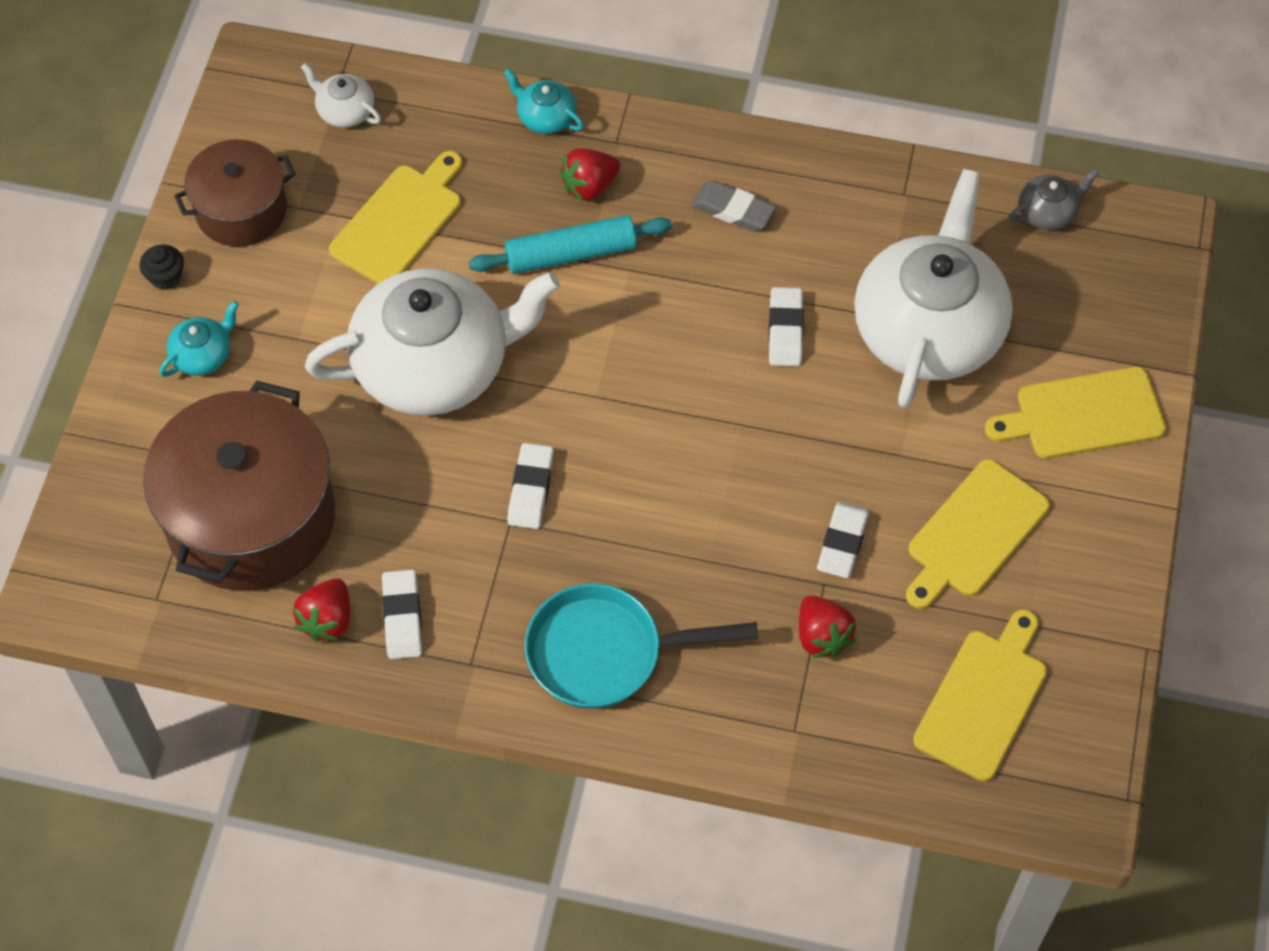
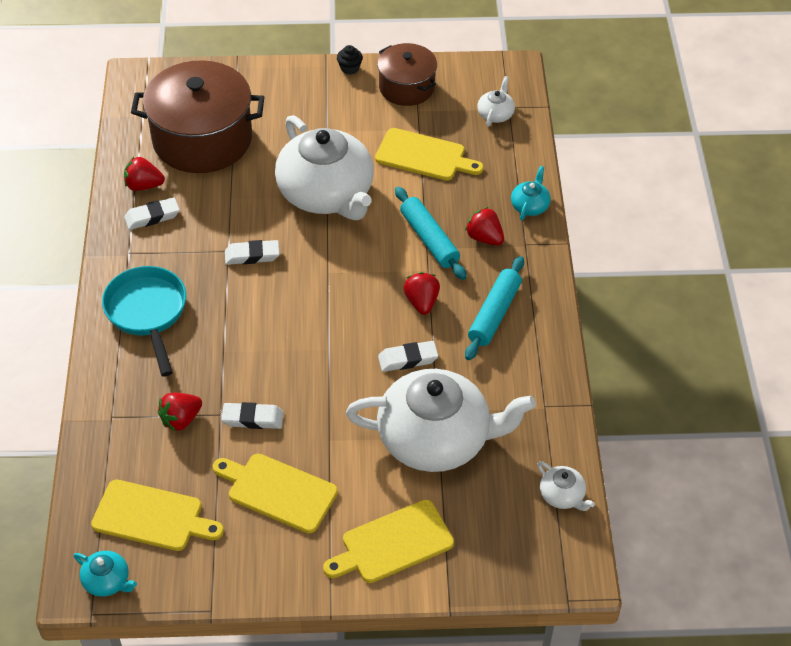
camera: 75 degrees right, 10 degrees down
(203, 355) = (303, 95): turquoise teapot -> turquoise teapot (107, 581)
(687, 290) = (422, 302): none -> red strawberry
(733, 210) = (494, 314): grey eraser -> turquoise rolling pin
(1048, 212) = (562, 495): grey teapot -> white teapot
(1083, 414) = (393, 543): yellow cutting board -> yellow cutting board turned 90 degrees counterclockwise

